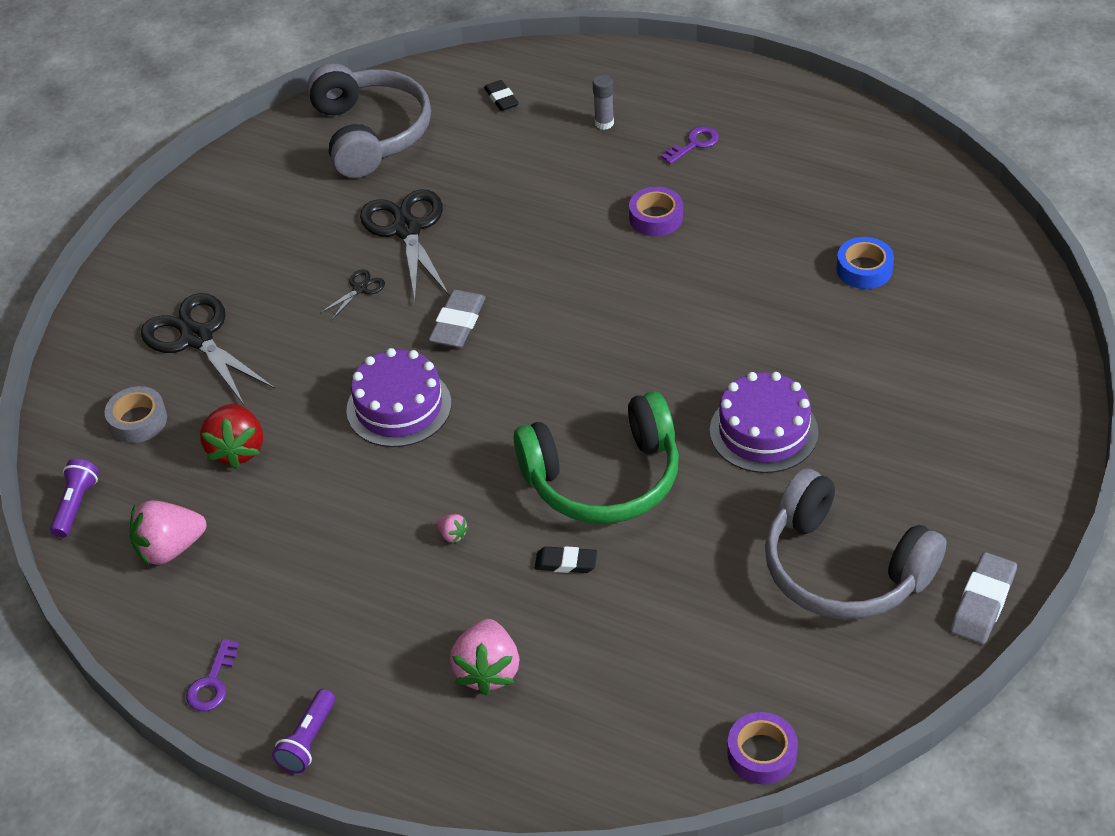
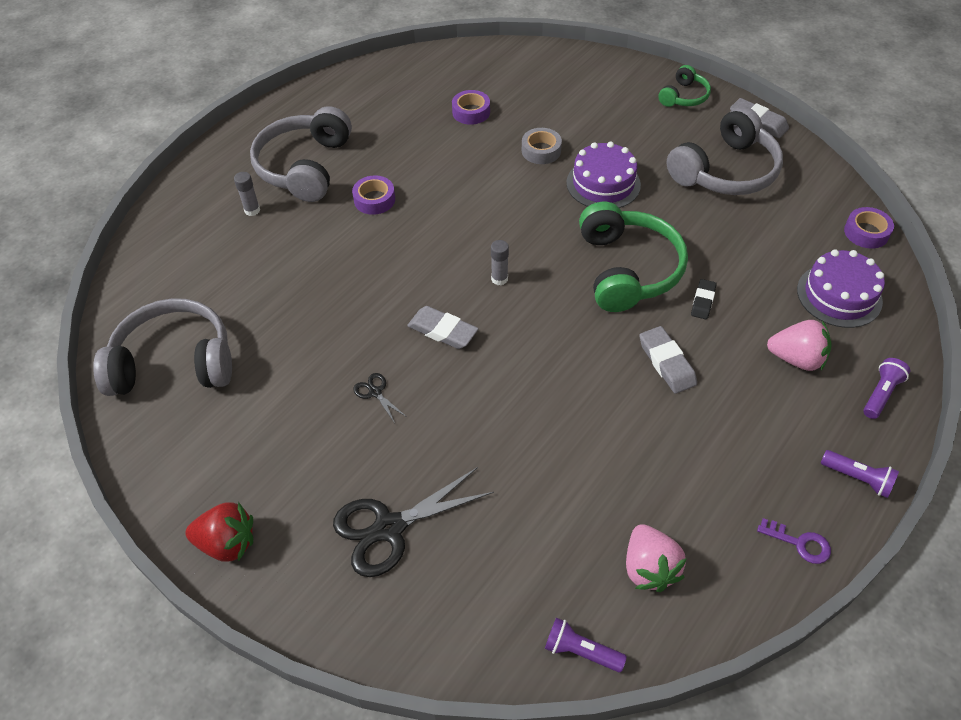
camera: 80 degrees left, 5 degrees up
(138, 420) = (483, 588): grey tape -> grey tape (541, 151)
(237, 449) = (542, 504): red strawberry -> red strawberry (227, 543)
(399, 407) = (524, 381): purple cake -> purple cake (839, 295)
(407, 229) = (315, 351): black scissors -> none
(446, 768) = (881, 394): none -> purple flashlight
(452, 535) = (666, 363): pink strawberry -> grey eraser
(501, 98) = (183, 267): black eraser -> none
(552, 357) = (499, 279): none -> grey glue stick
(694, 144) = (305, 167): purple key -> grey headphones
(864, 269) = (471, 112): blue tape -> purple tape
(1008, 502) = (684, 96): none -> green headphones

